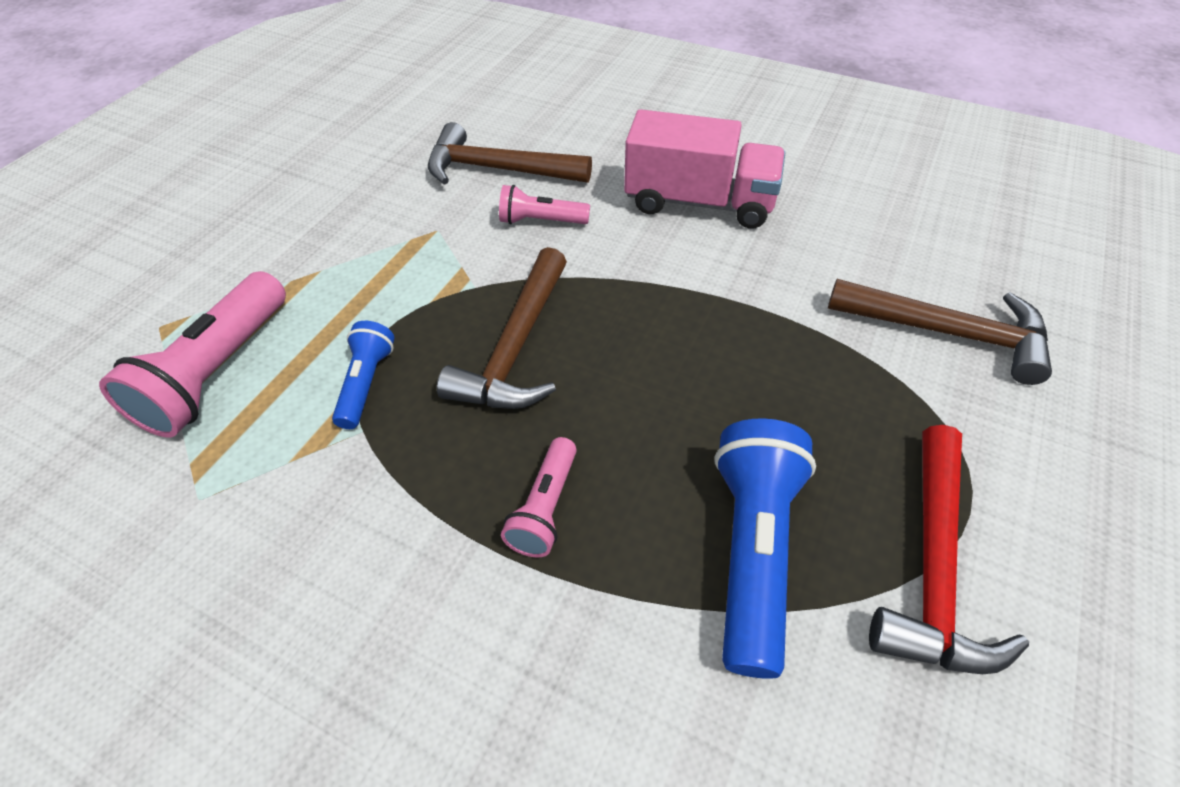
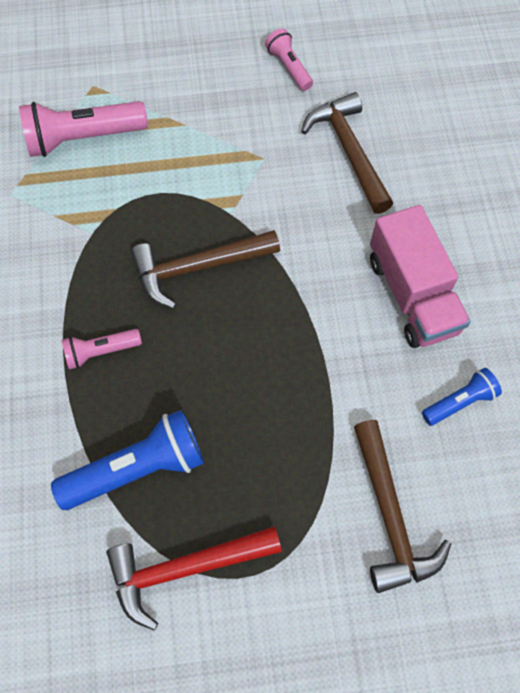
camera: 55 degrees right, 15 degrees up
(366, 383) = (122, 212): blue flashlight -> blue flashlight (460, 402)
(541, 221) = (316, 210): pink flashlight -> pink flashlight (289, 67)

